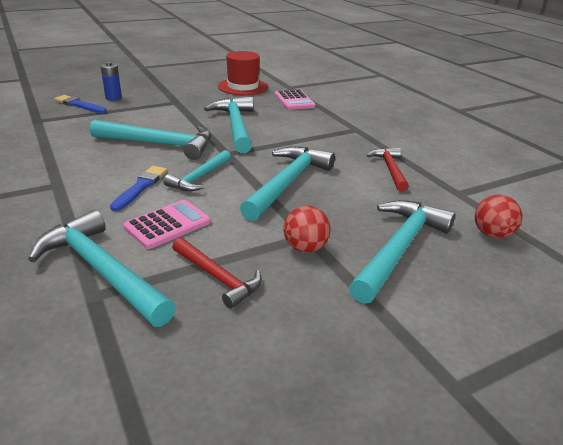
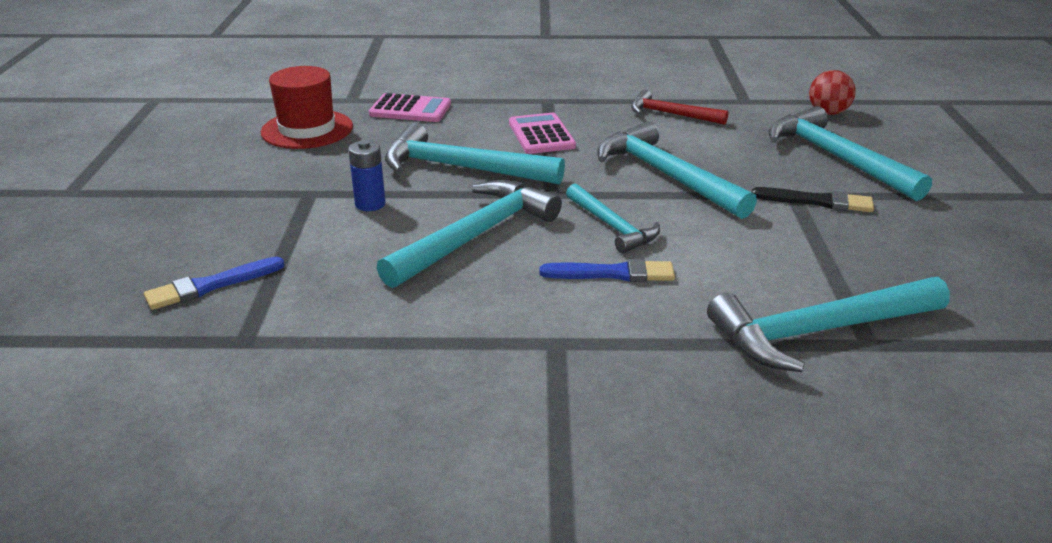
camera: 60 degrees left, 0 degrees up
(113, 98) = (216, 246): blue battery -> blue battery (370, 204)
(140, 187) = (612, 273): blue brush -> blue brush turned 135 degrees clockwise
(167, 225) = (729, 271): pink calculator -> pink calculator (541, 135)
(218, 277) = (857, 261): red hammer -> none
(305, 248) = (816, 201): red ball -> black brush

